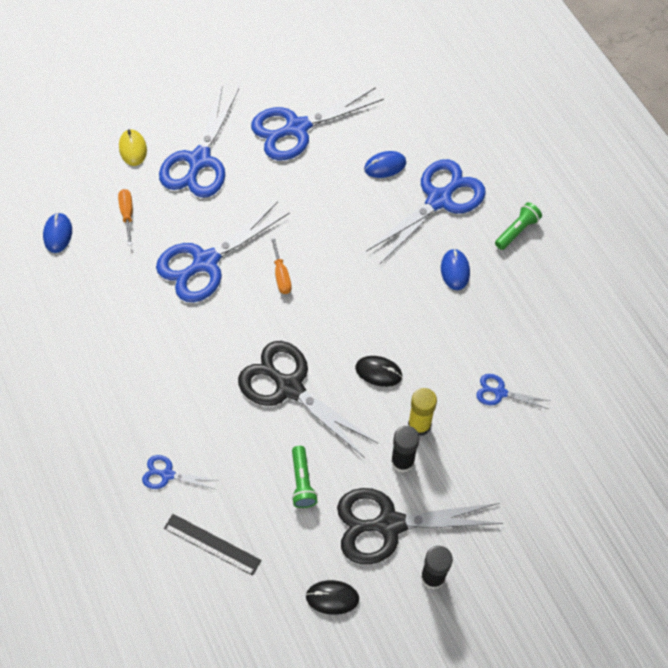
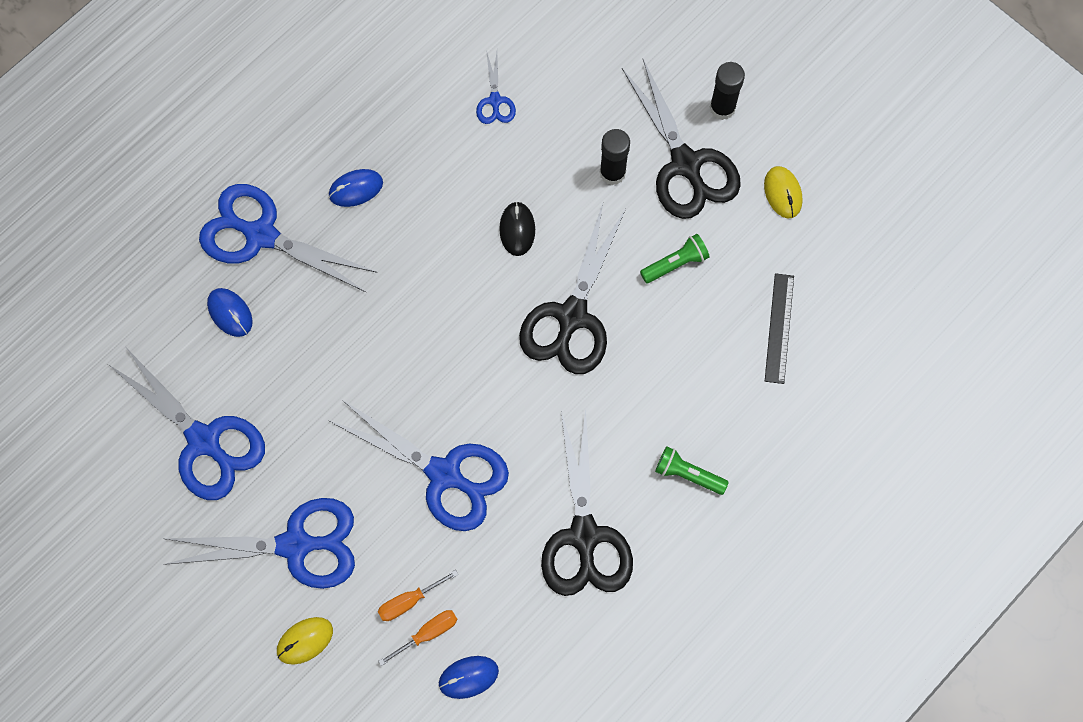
camera: 110 degrees left, 10 degrees up
(116, 338) = (584, 536): none -> black scissors
(167, 474) = (724, 405): blue scissors -> none
(281, 274) = (430, 379): orange screwdriver -> orange screwdriver (427, 634)
(332, 597) = (782, 193): black mouse -> yellow mouse
(419, 425) = (564, 169): yellow glue stick -> none
(517, 231) = (277, 138): green flashlight -> green flashlight (688, 474)

